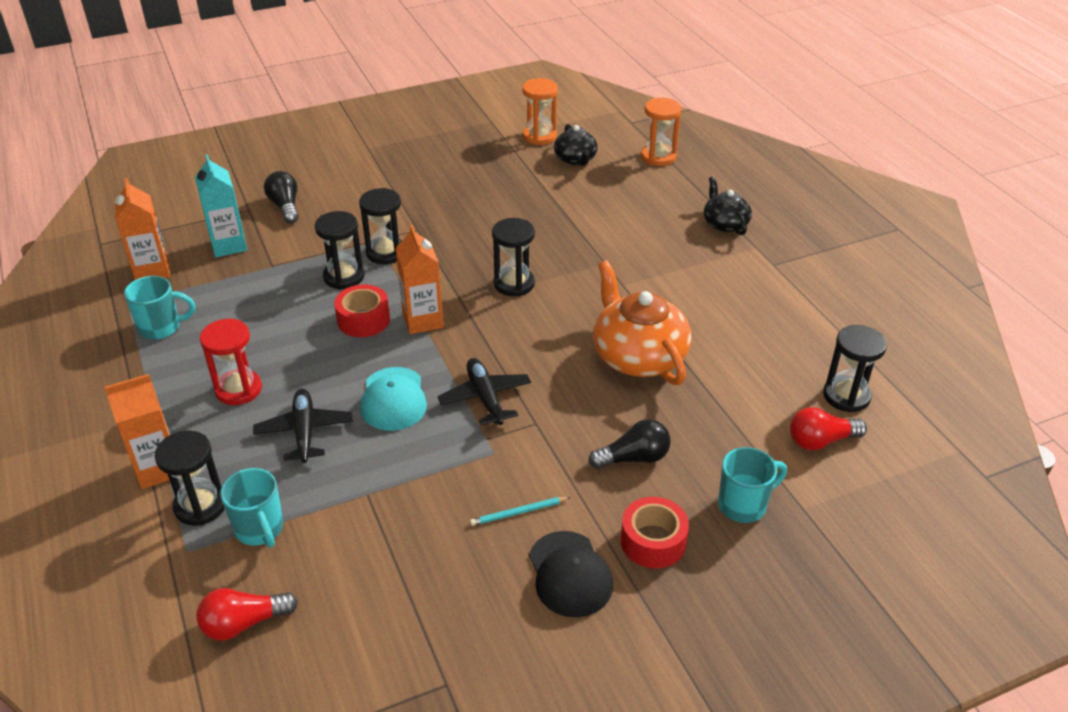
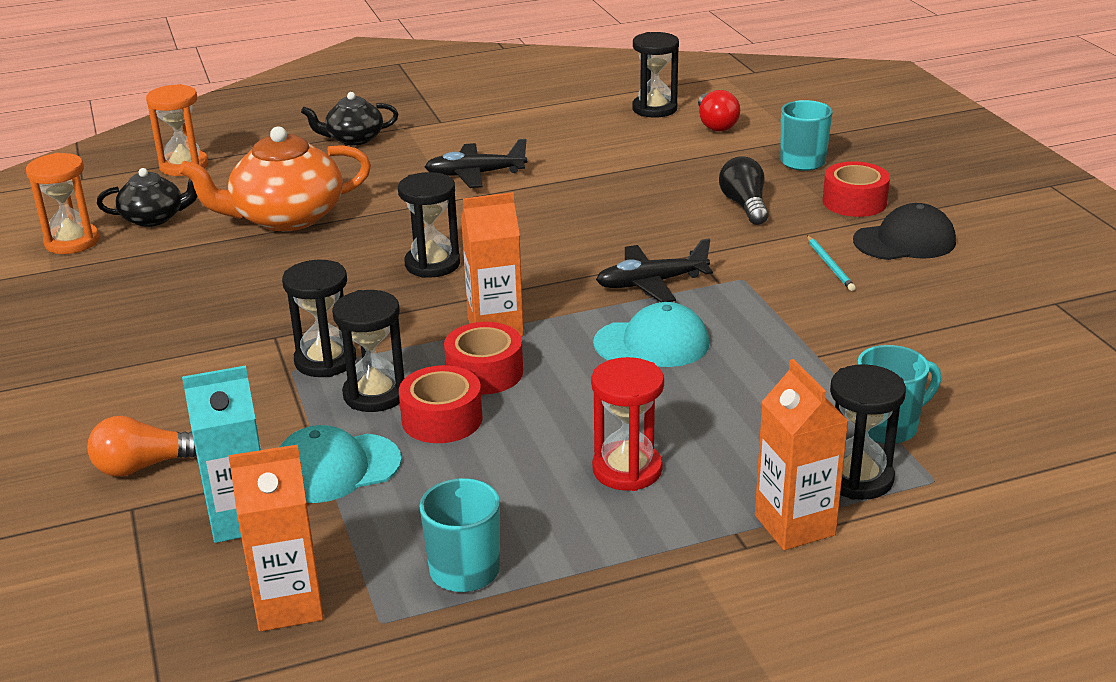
camera: 85 degrees left, 10 degrees down
(244, 623) = (1029, 425): red light bulb -> none
(268, 271) = (335, 468): none -> turquoise cap
(285, 206) = (144, 466): black light bulb -> orange light bulb
(304, 431) = (713, 406): black plane -> black plane (475, 174)
(311, 306) = (442, 419): none -> red tape
(638, 356) = (585, 196): orange teapot -> orange teapot (286, 217)

